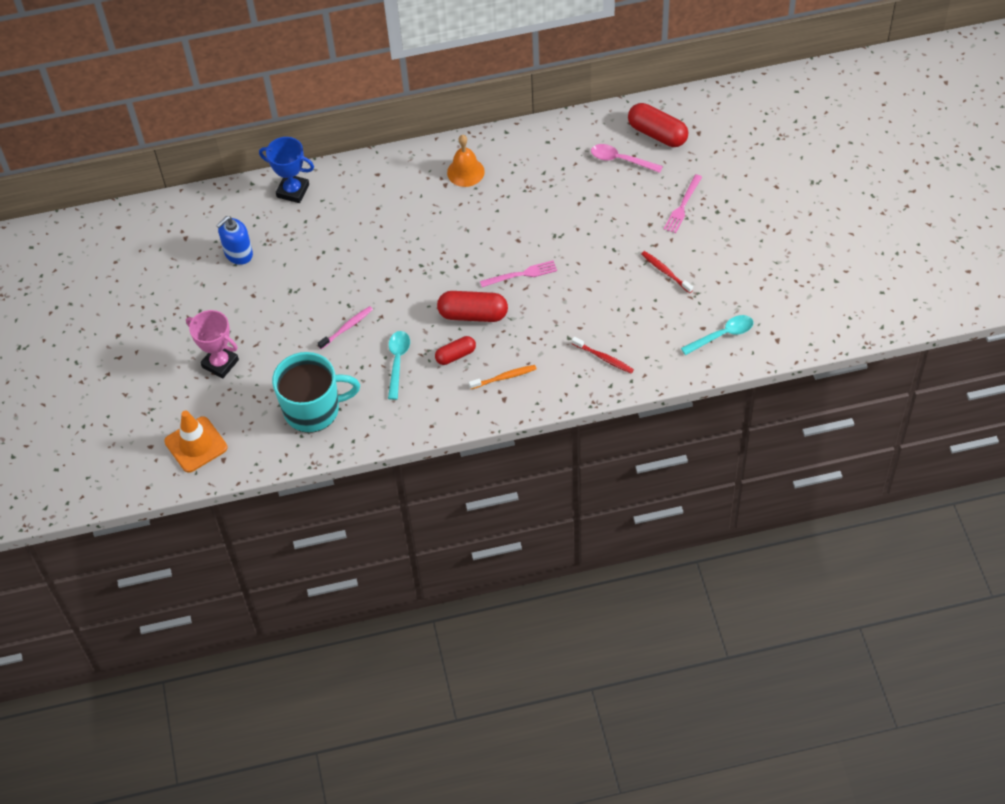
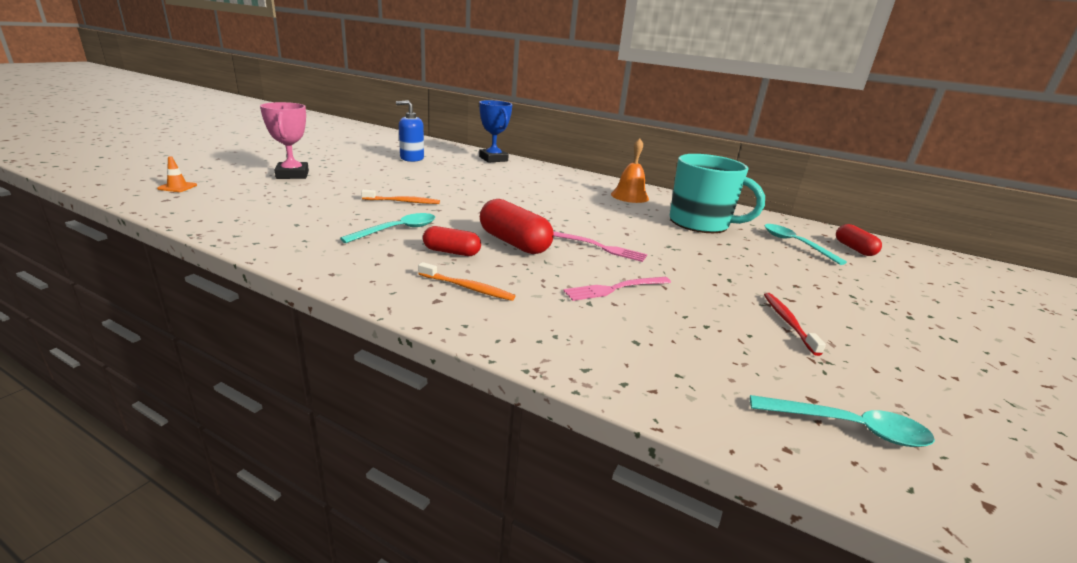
camera: 35 degrees right, 30 degrees down
(196, 445) = (177, 187): orange traffic cone -> orange traffic cone, size x0.47
(313, 409) = (281, 215): turquoise mug -> turquoise mug (700, 223)
(346, 328) = (402, 201): pink toothbrush -> orange toothbrush
(603, 358) = (611, 340): red toothbrush -> none
(620, 160) = (795, 244): pink spoon -> turquoise spoon
(657, 134) = (854, 249): red capsule -> red capsule, size x0.61
(682, 206) = (855, 293): pink fork -> pink fork (615, 289)

